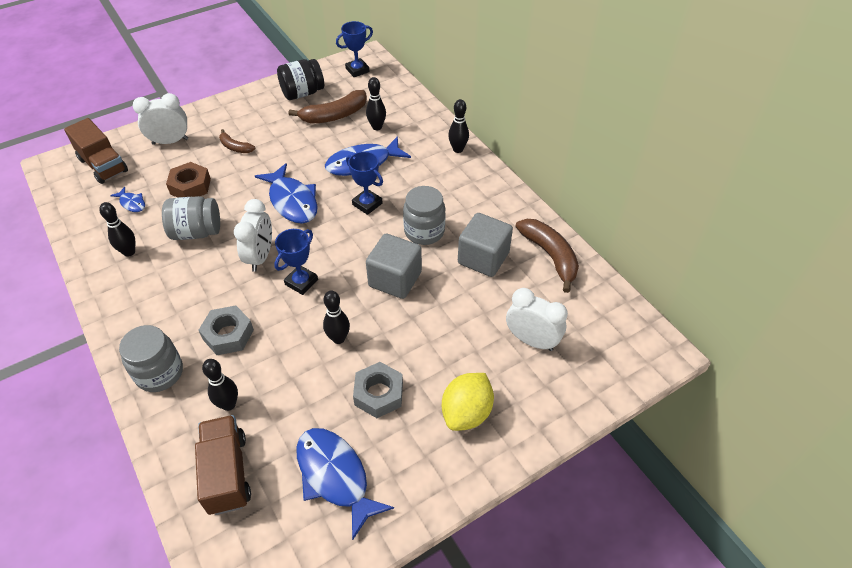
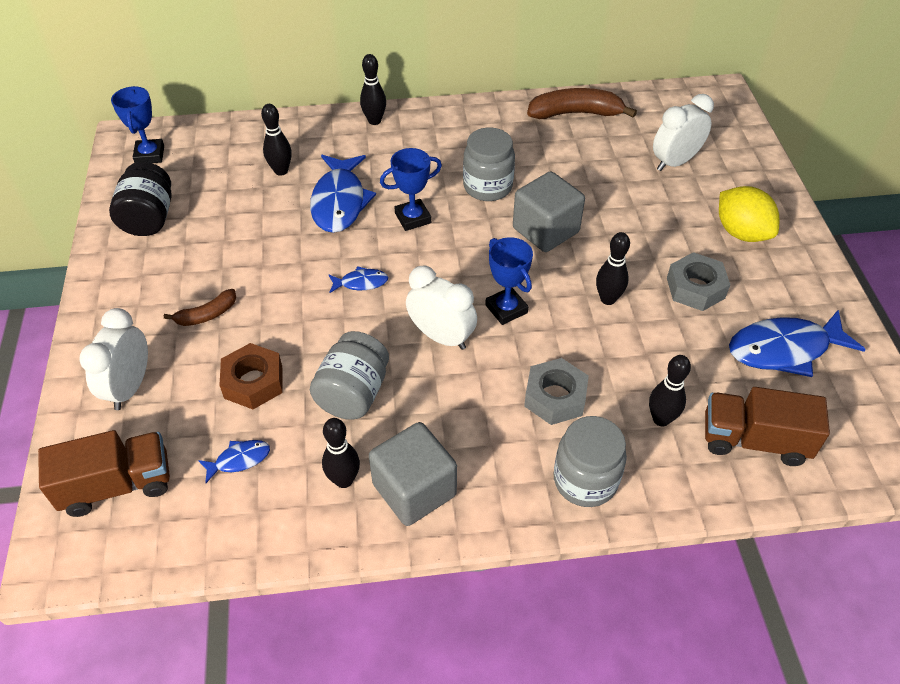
camera: 65 degrees left, 0 degrees up
(292, 201) = (361, 283): blue fish -> blue fish, size x0.48
(334, 115) = (225, 201): brown banana -> none
(483, 258) = (552, 157): grey cube -> grey cube (414, 490)

